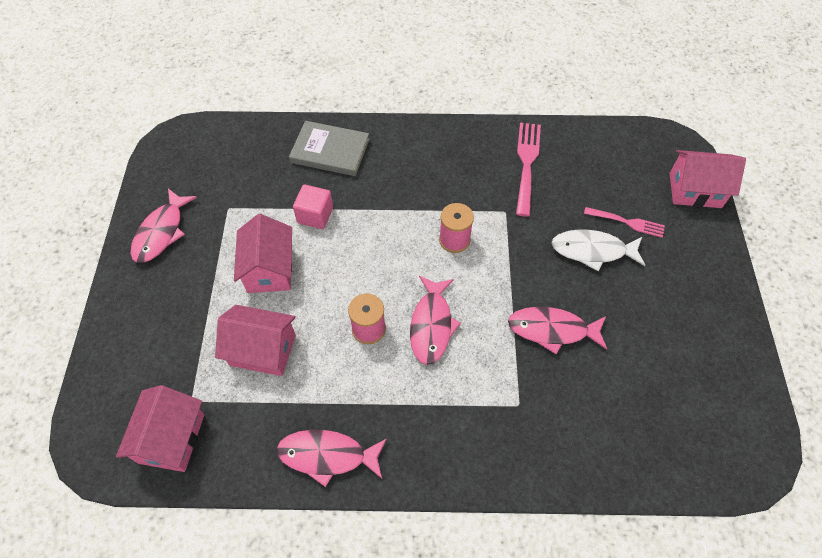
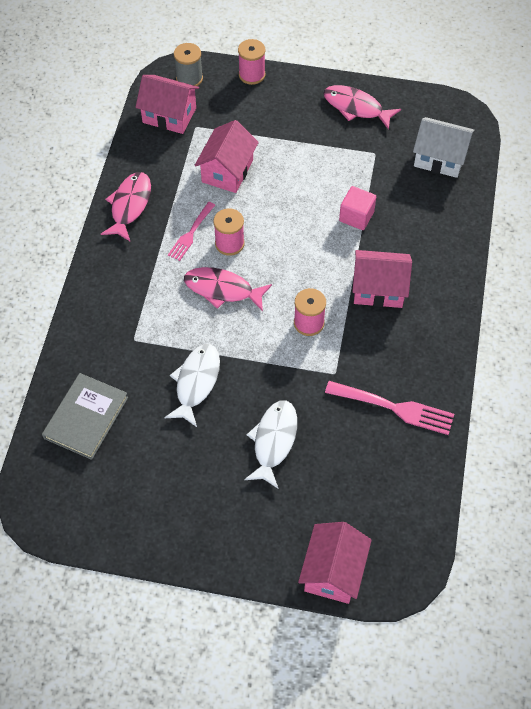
camera: 100 degrees right, 0 degrees up
(103, 349) = (252, 75): none -> pink spool
(105, 425) = (189, 78): none -> grey spool
(232, 154) = (440, 158): none -> white house
(269, 269) = (303, 179): pink house -> pink house (378, 289)
(330, 151) = (434, 235): grey book -> grey book (86, 417)
(552, 330) = (196, 382): pink fish -> white fish
(627, 222) = (302, 485): pink fork -> pink fork (191, 233)

